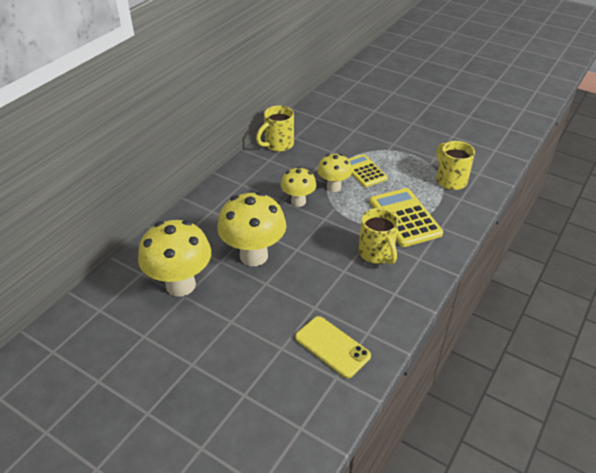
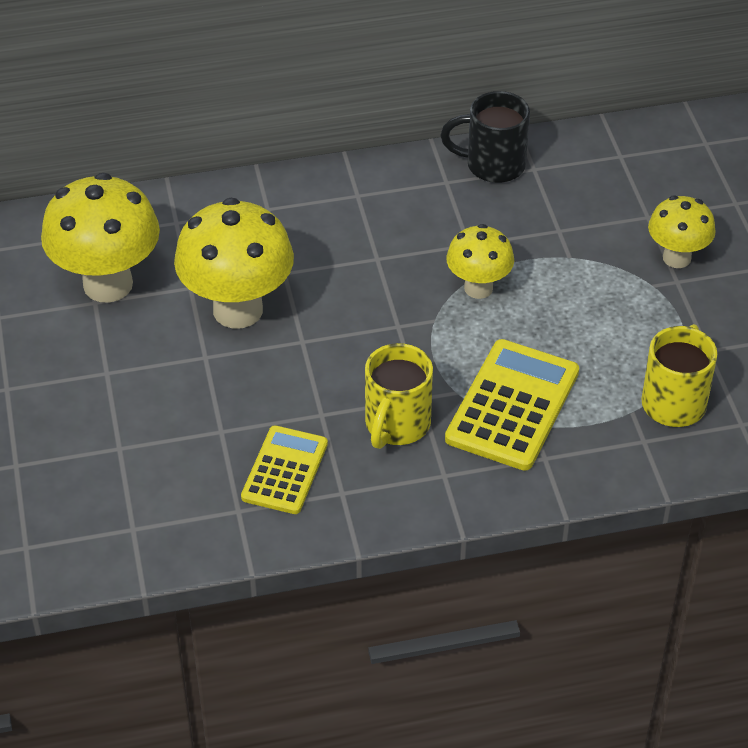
camera: 45 degrees right, 5 degrees up
(278, 145) = (492, 165): yellow mug -> black mug
(298, 201) = (397, 275): yellow mushroom -> yellow mushroom (676, 258)
(332, 346) = (176, 492): yellow phone -> none
(364, 171) = (560, 294): yellow calculator -> yellow calculator (284, 470)

